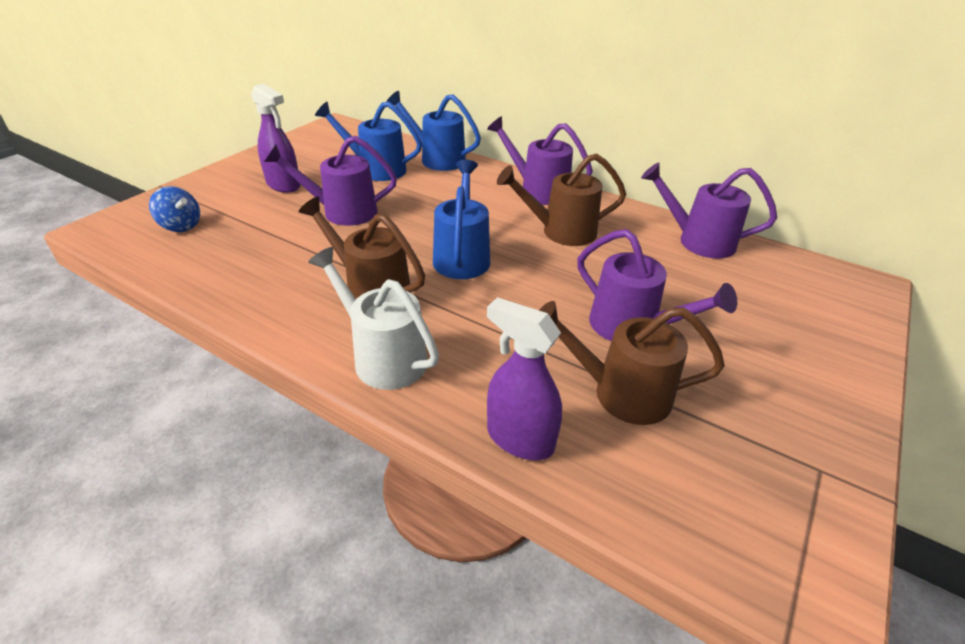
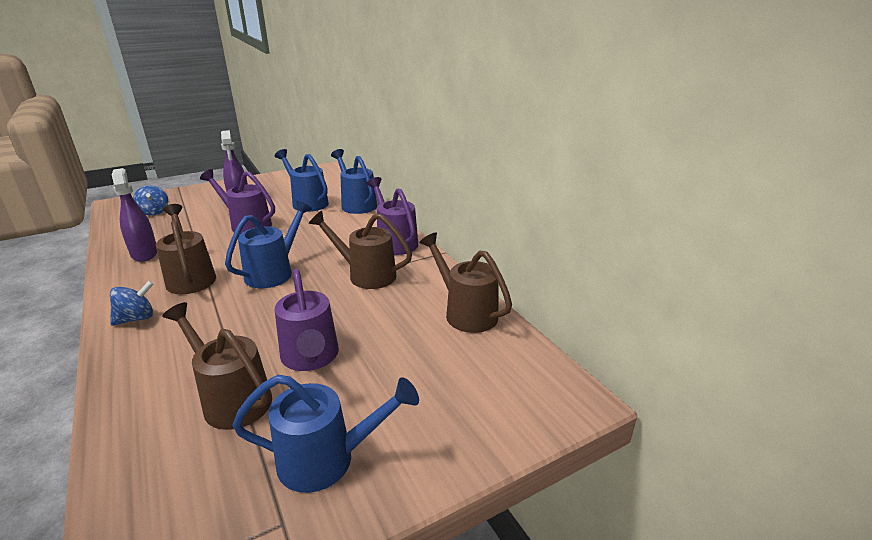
camera: 30 degrees right, 10 degrees down
(382, 356) = (136, 318): white watering can -> blue spinning top
(519, 438) = (129, 399): purple spray bottle -> purple spray bottle (144, 253)
(697, 241) = (465, 312): purple watering can -> brown watering can
(777, 405) = (328, 459): none -> blue watering can

